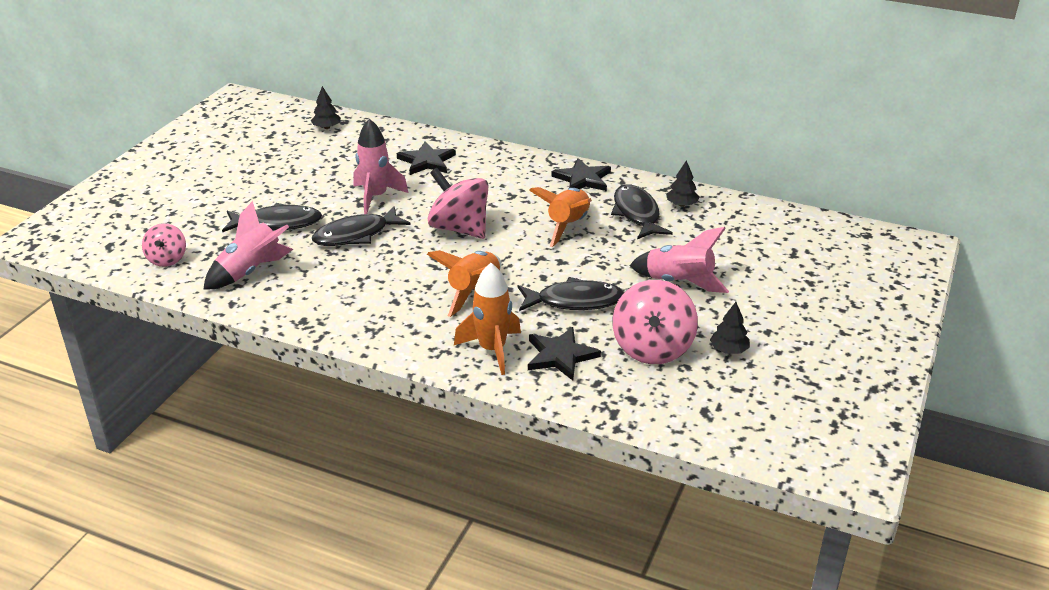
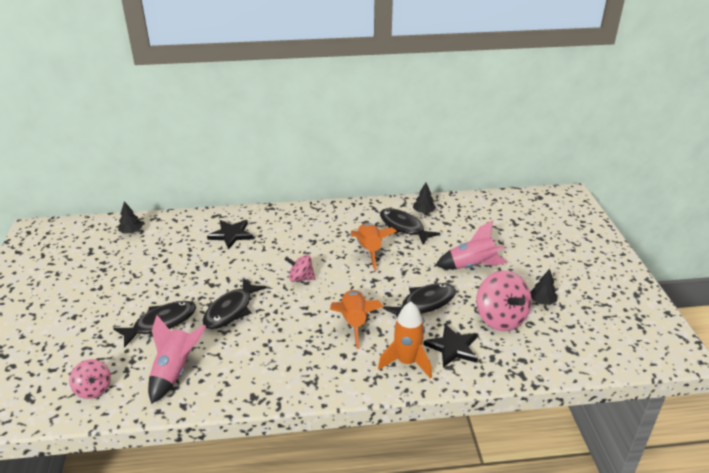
camera: 30 degrees left, 0 degrees up
(376, 197) = (219, 275): pink rocket -> none
(459, 228) = (301, 278): pink spinning top -> pink spinning top, size x0.57
(583, 179) = (348, 214): black star -> none

